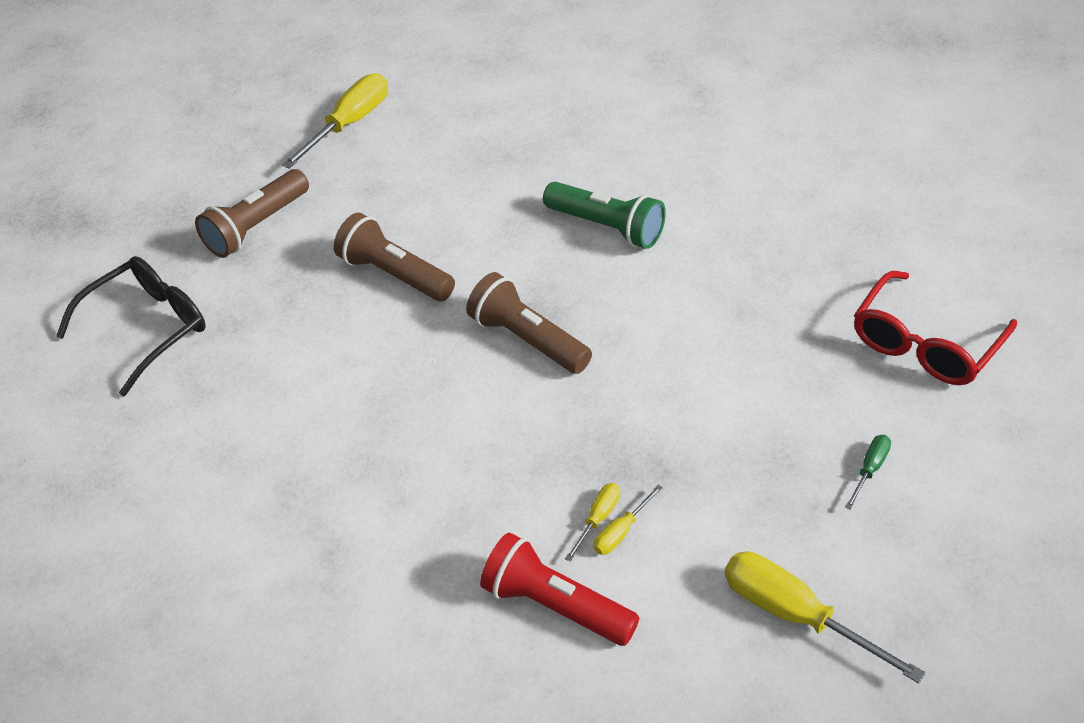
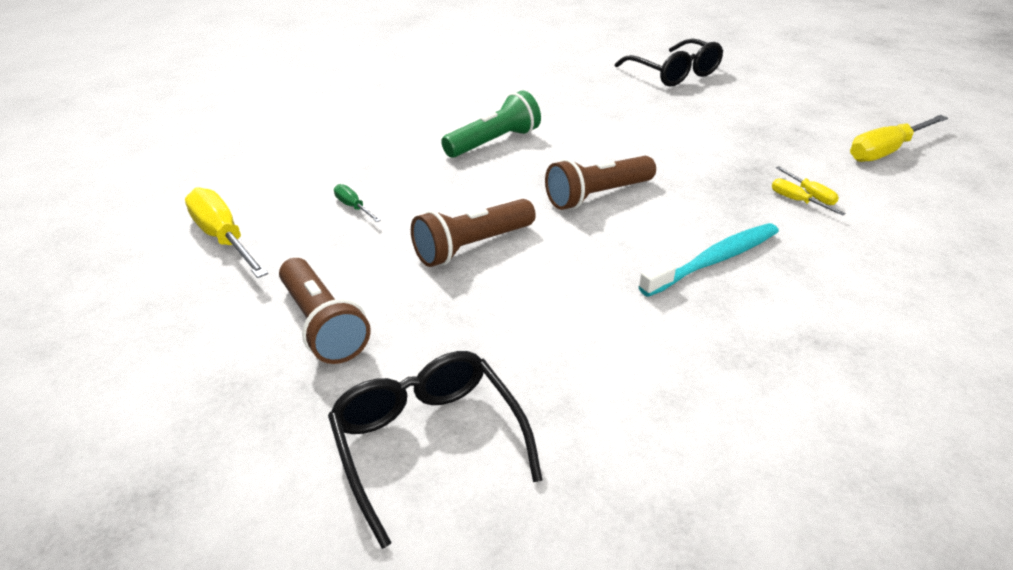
camera: 75 degrees left, 10 degrees down
(438, 456) = (714, 260): none -> turquoise toothbrush
(555, 605) = (880, 233): red flashlight -> none
(870, 469) = (770, 107): green screwdriver -> green screwdriver (353, 207)
(925, 344) = (674, 73): red glasses -> black glasses

